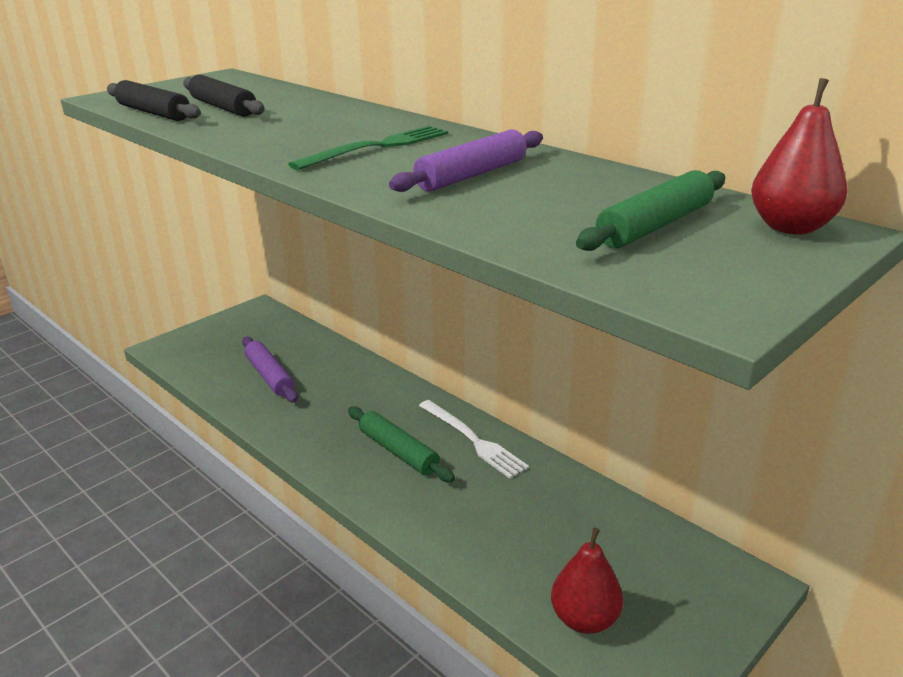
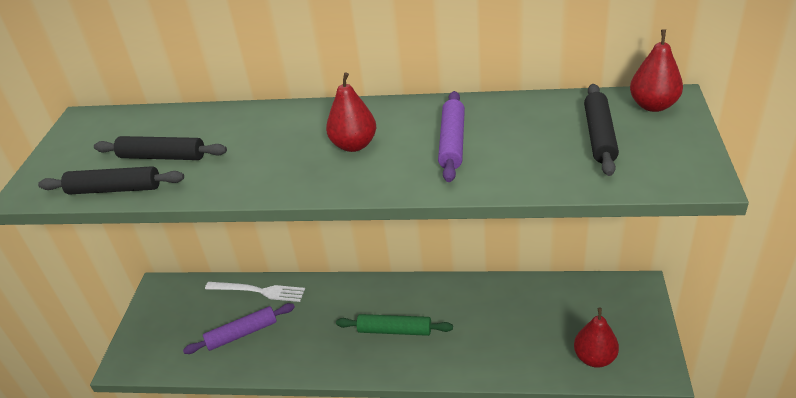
camera: 35 degrees left, 10 degrees up
(270, 376) = (242, 333): purple rolling pin -> purple rolling pin turned 45 degrees counterclockwise
(377, 147) = (354, 145): green fork -> red pear
(473, 440) = (427, 294): white fork -> white fork (258, 291)
(655, 225) = (599, 136): green rolling pin -> black rolling pin

